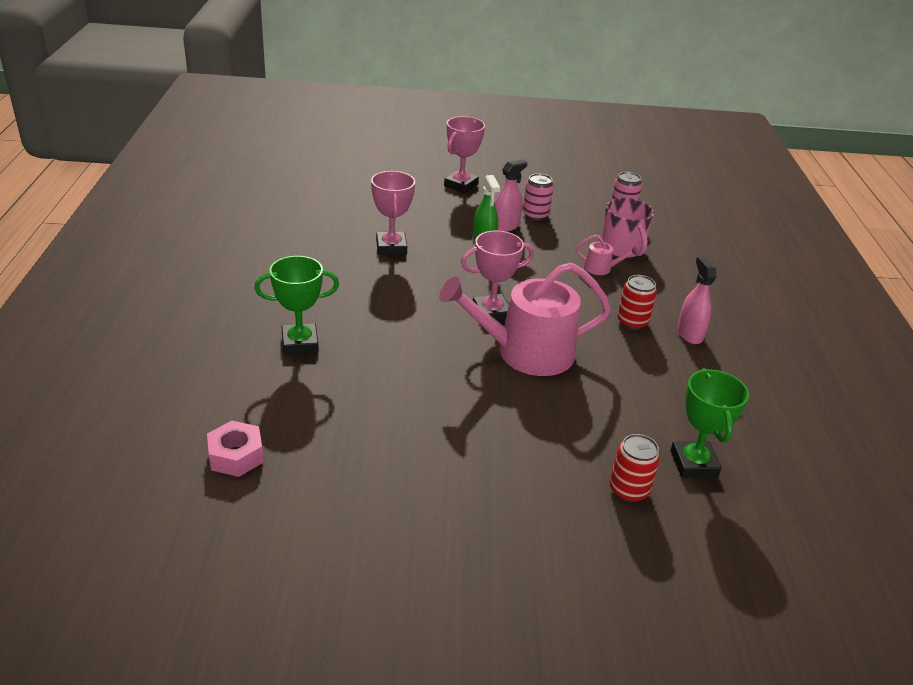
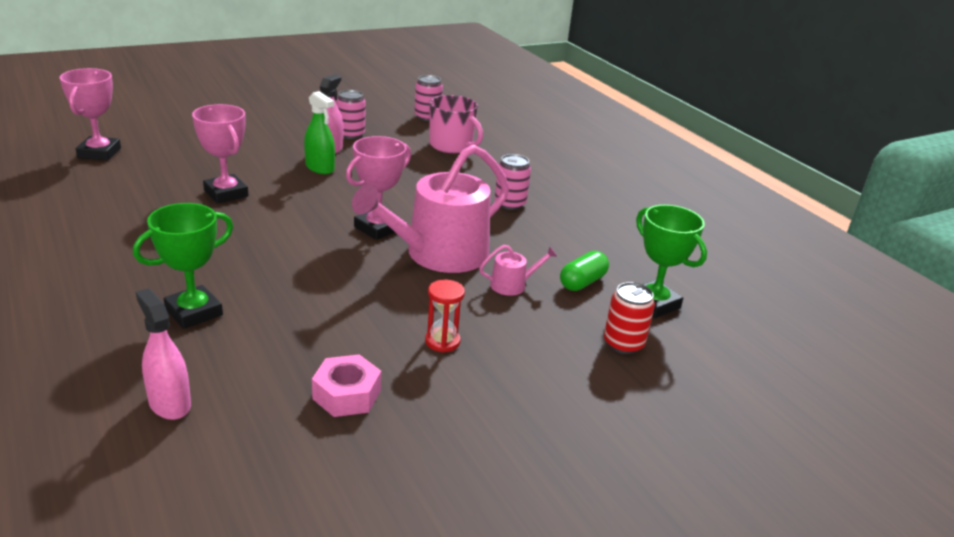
camera: 30 degrees left, 5 degrees down
(236, 456) = (207, 455): pink nut -> pink nut (347, 394)
(461, 185) = (255, 122): pink trophy -> pink trophy (99, 153)
(468, 431) = (442, 341): none -> red hourglass
(601, 268) = (447, 166): pink watering can -> pink watering can (512, 285)
(632, 322) = (510, 204): red can -> pink can
(639, 420) = (582, 282): none -> green capsule
(689, 334) = (563, 201): pink spray bottle -> pink spray bottle (169, 403)

